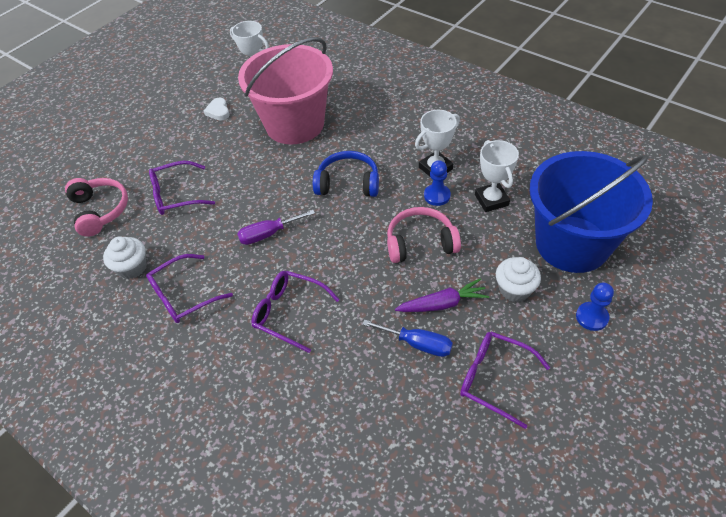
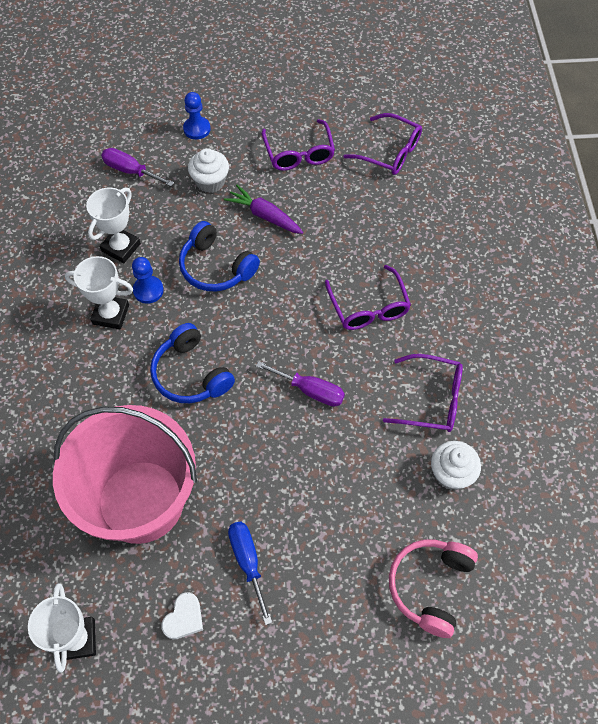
camera: 135 degrees left, 10 degrees up
(176, 195) = (342, 526): purple glasses -> purple glasses (390, 152)
(417, 344) = (313, 209): blue screwdriver -> blue screwdriver (248, 562)
(420, 243) = (216, 267): pink headphones -> blue headphones
(572, 244) = (130, 171): blue bucket -> purple screwdriver

